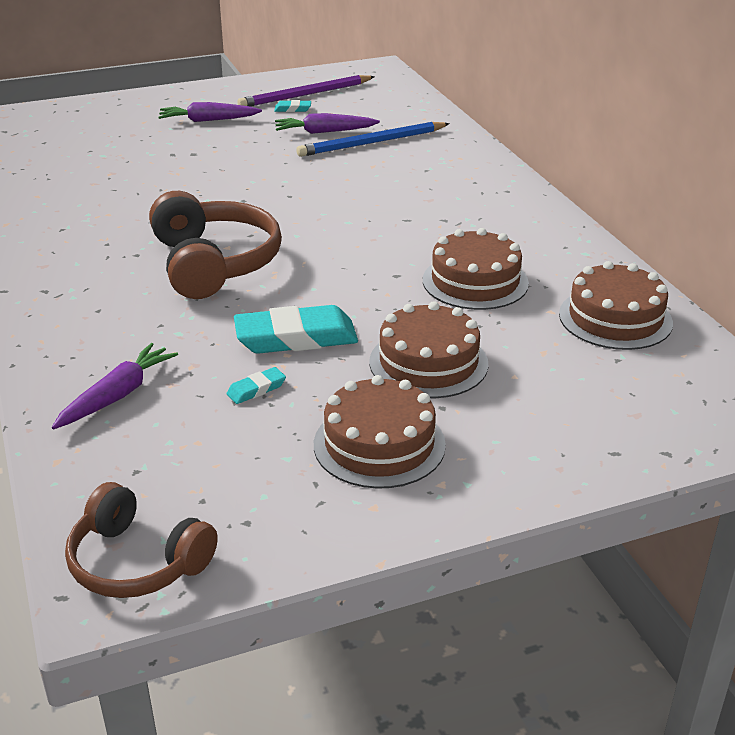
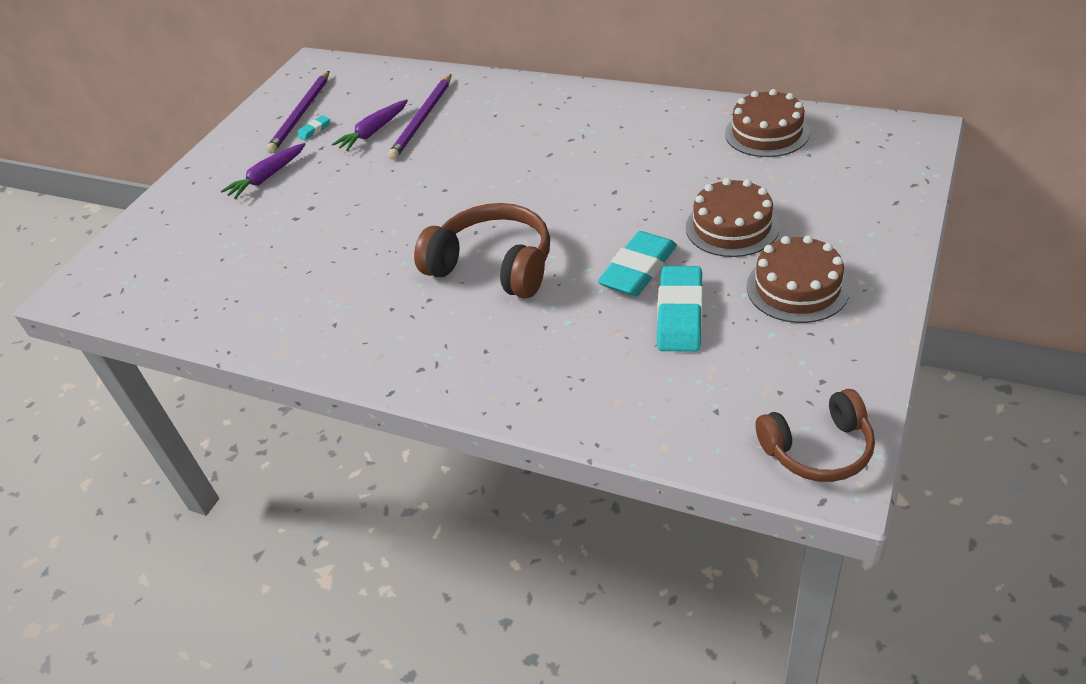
camera: 40 degrees left, 10 degrees up
(117, 395) = (614, 384): purple carrot -> none
(256, 389) = (680, 314): turquoise eraser -> turquoise eraser, size x2.20
(371, 143) = (422, 119): blue pencil -> purple pencil
(475, 281) = (662, 164): brown cake -> none

